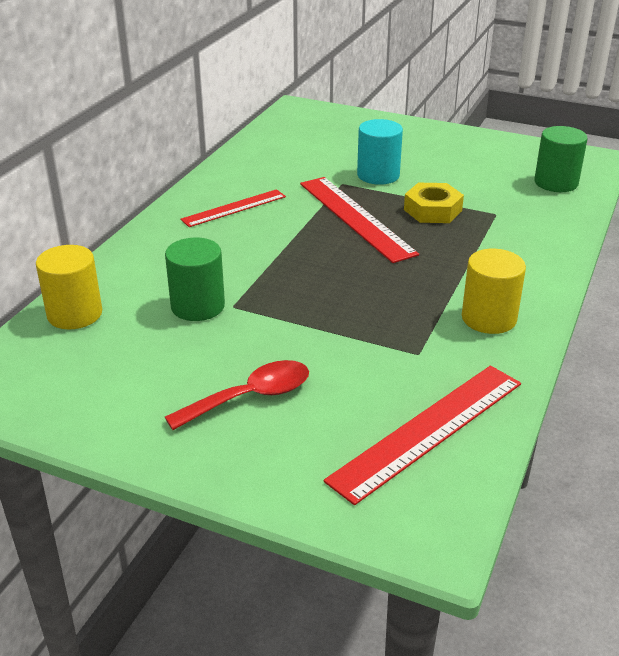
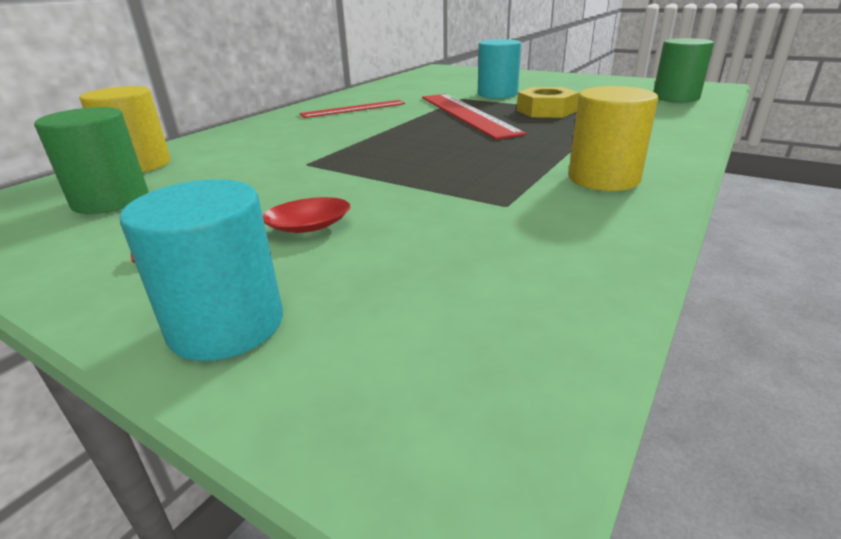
camera: 10 degrees right, 5 degrees down
(198, 306) = (268, 162): green cylinder -> green cylinder (111, 200)
(270, 473) = (226, 325): none -> turquoise cylinder
(428, 430) = (501, 285): red ruler -> none

